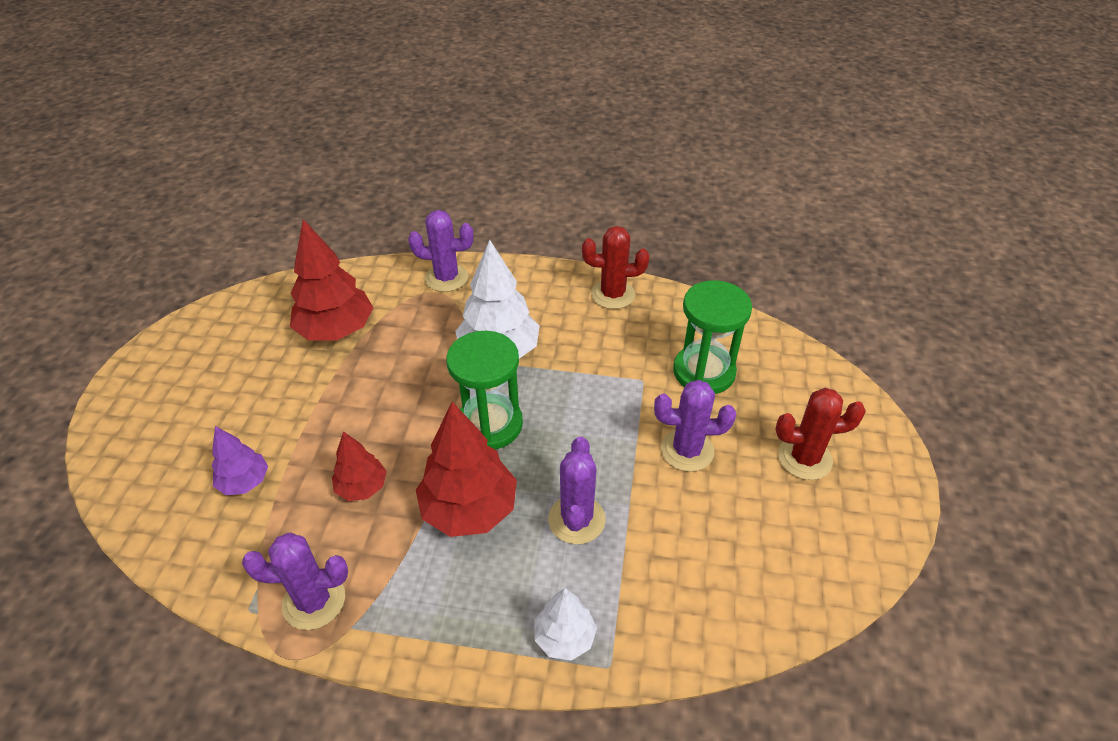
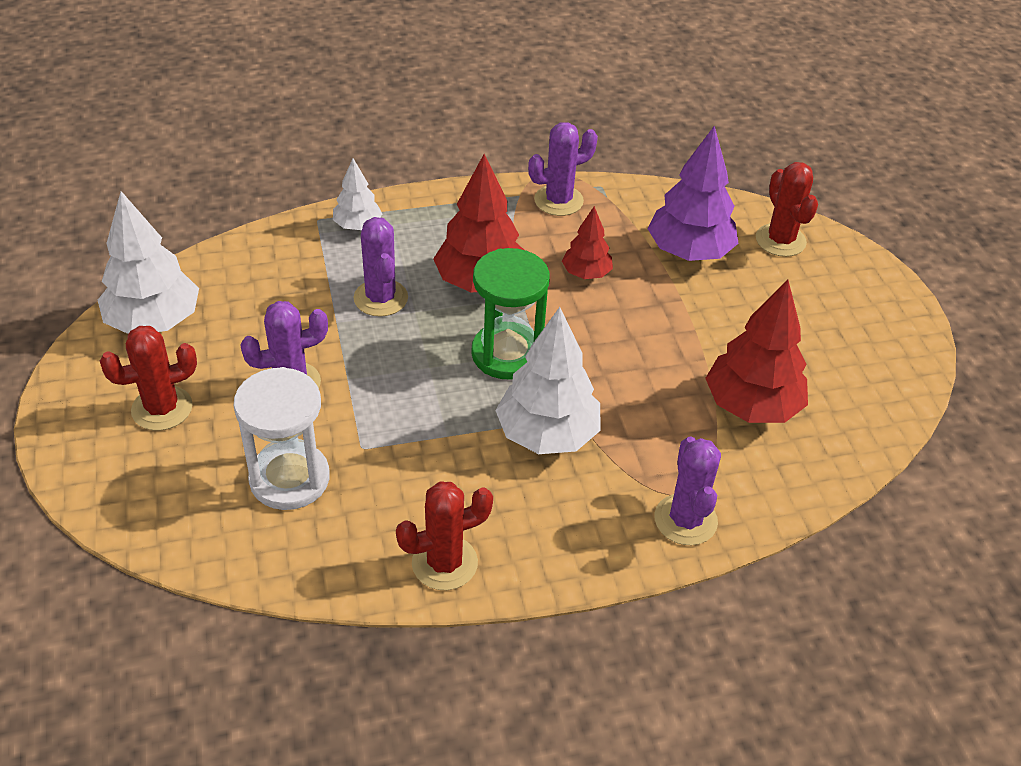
camera: 155 degrees right, 0 degrees up
(147, 468) = (780, 240): none -> red cactus
(245, 482) = (689, 252): purple tree -> purple tree, size x1.80
(446, 278) = (685, 520): purple cactus -> purple cactus turned 75 degrees counterclockwise
(704, 372) = (289, 479): green hourglass -> white hourglass
(815, 561) = (154, 321): none -> white tree

